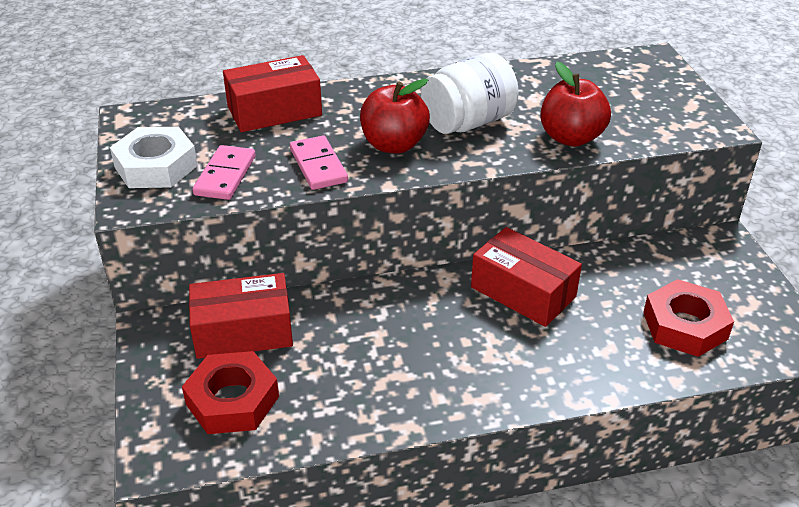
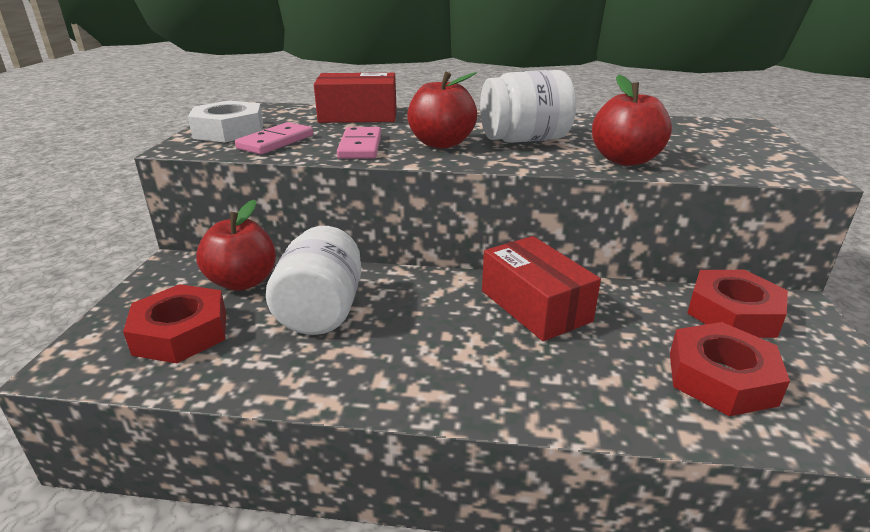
camera: 20 degrees right, 10 degrees down
(243, 331) = (242, 282): red box -> red apple
(343, 344) = (321, 311): none -> white jar
(678, 260) = (733, 313): none -> red nut

